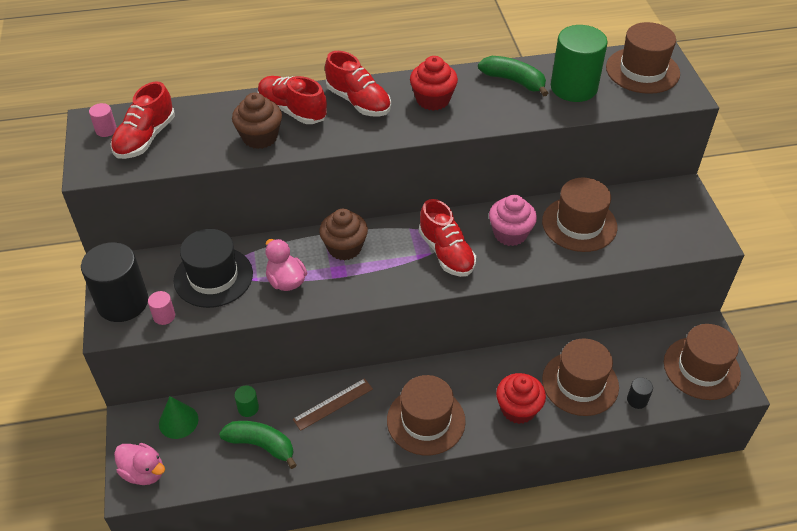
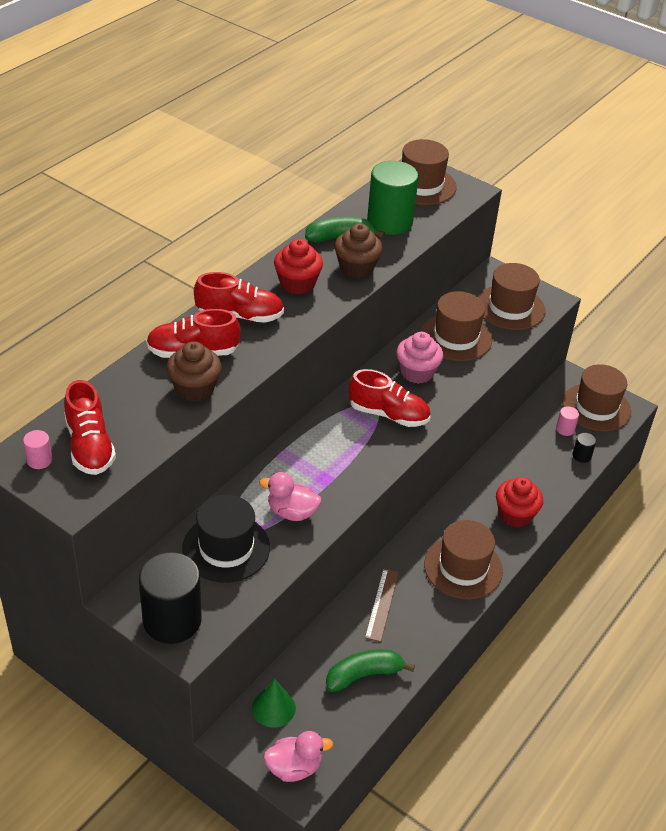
camera: 45 degrees left, 5 degrees down
(164, 316) = (224, 606): pink cylinder -> pink cylinder (565, 429)
(248, 408) = (319, 655): green cylinder -> none
(344, 248) = (306, 457): brown cupcake -> brown cupcake (356, 268)
(580, 383) = (534, 468): brown hat -> brown hat (510, 307)

